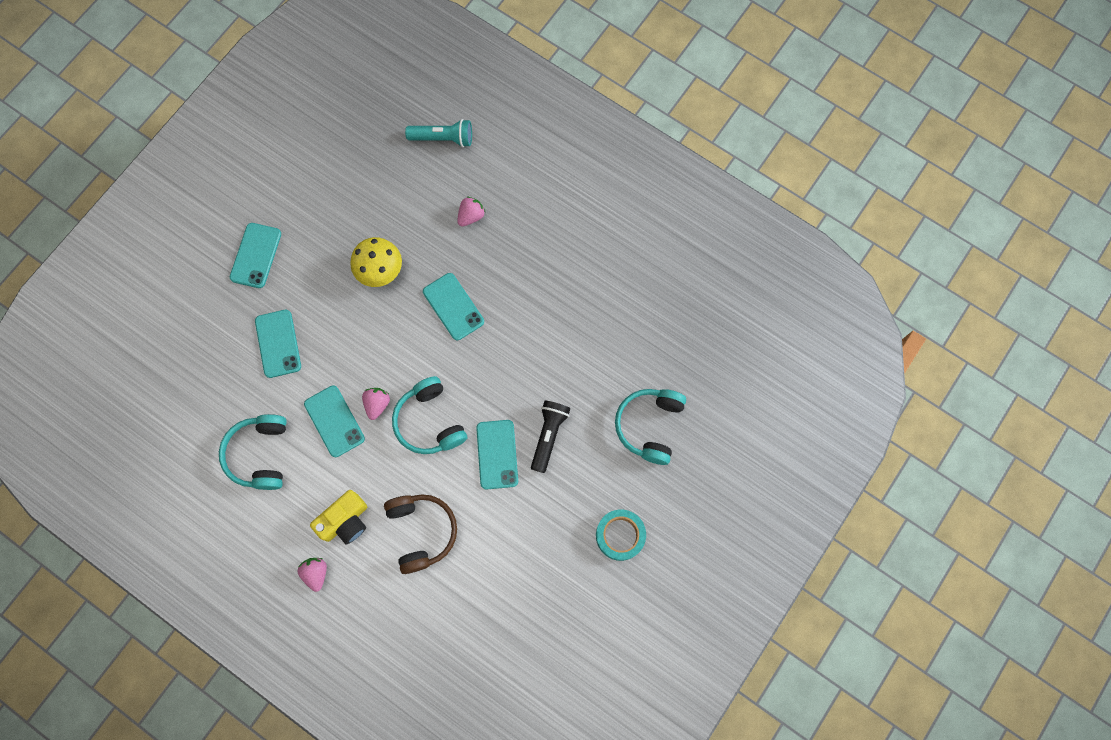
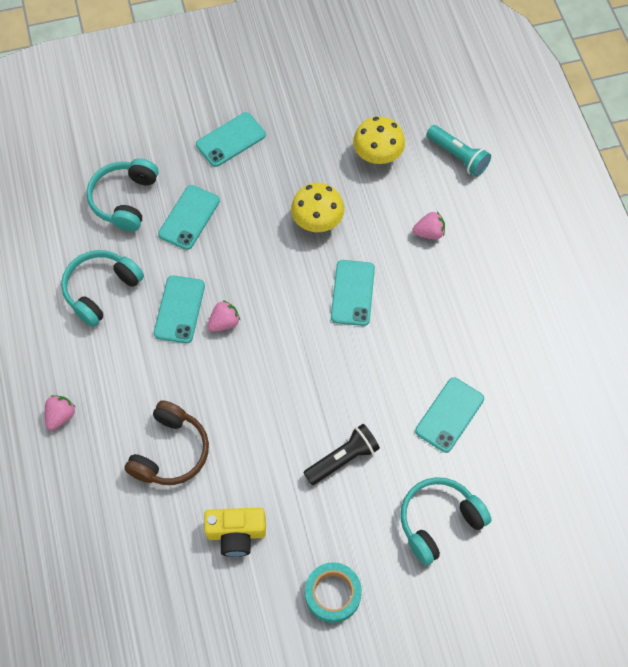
camera: 40 degrees right, 10 degrees down
(345, 521) = (119, 394): yellow camera -> yellow camera (236, 533)
(381, 182) = (377, 155): none -> yellow mushroom
(429, 422) = (254, 369): turquoise headphones -> turquoise headphones (125, 200)
(497, 454) = (286, 439): turquoise phone -> turquoise phone (449, 415)

